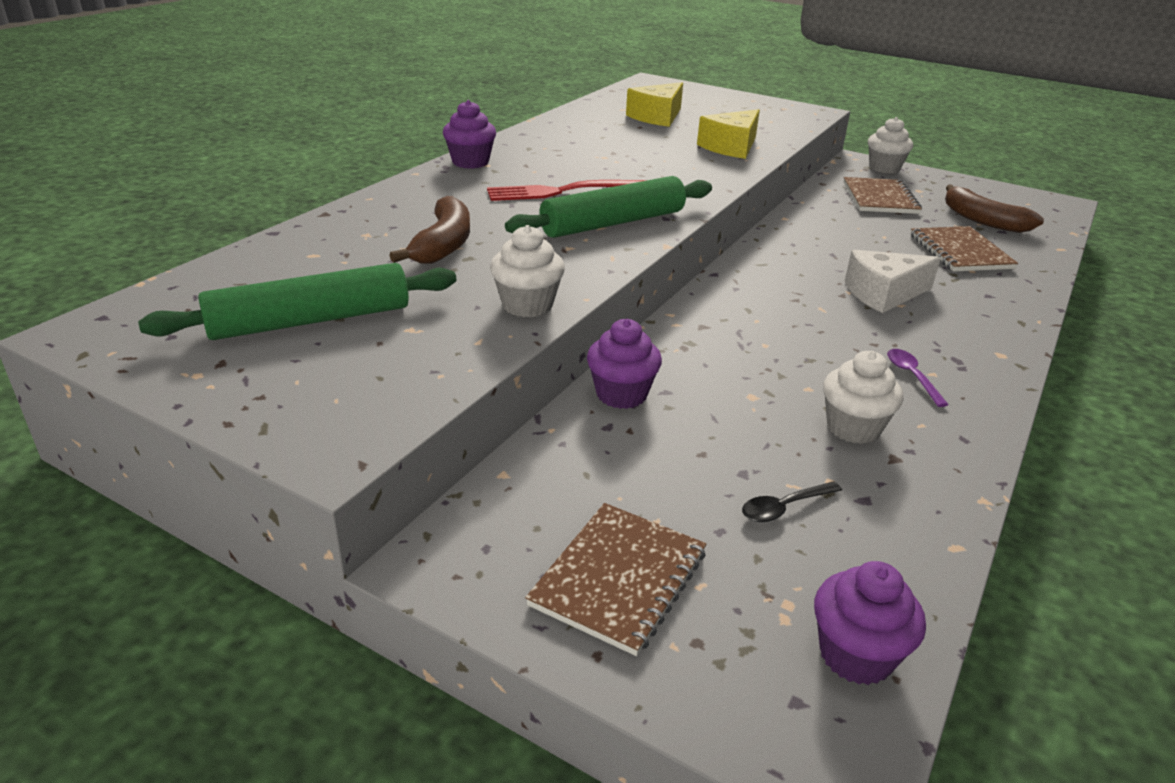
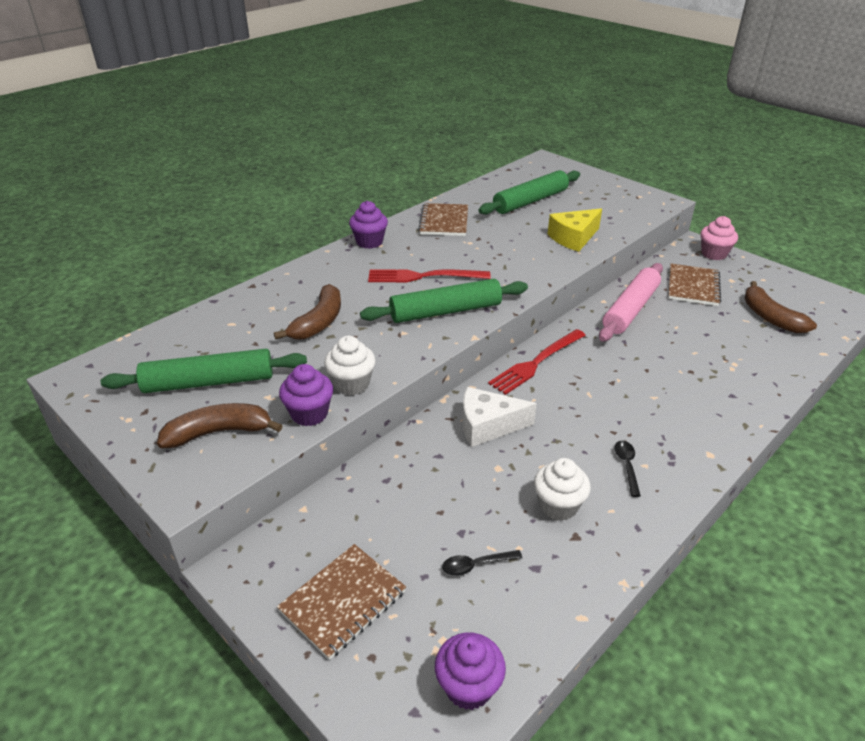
camera: 15 degrees right, 5 degrees up
(355, 376) = (219, 432): none -> brown banana
(621, 394) = (407, 454): purple cupcake -> purple cupcake (309, 414)
(657, 117) = (530, 201): yellow cheese -> green rolling pin
(738, 283) = (536, 363): none -> red fork
(822, 224) = (630, 309): none -> pink rolling pin
(883, 294) = (645, 385): white cheese -> white cheese (488, 425)
(884, 168) = (714, 254): white cupcake -> pink cupcake
(912, 376) = (626, 466): purple spoon -> black spoon
(960, 252) = (732, 348): brown notebook -> brown notebook (444, 221)

